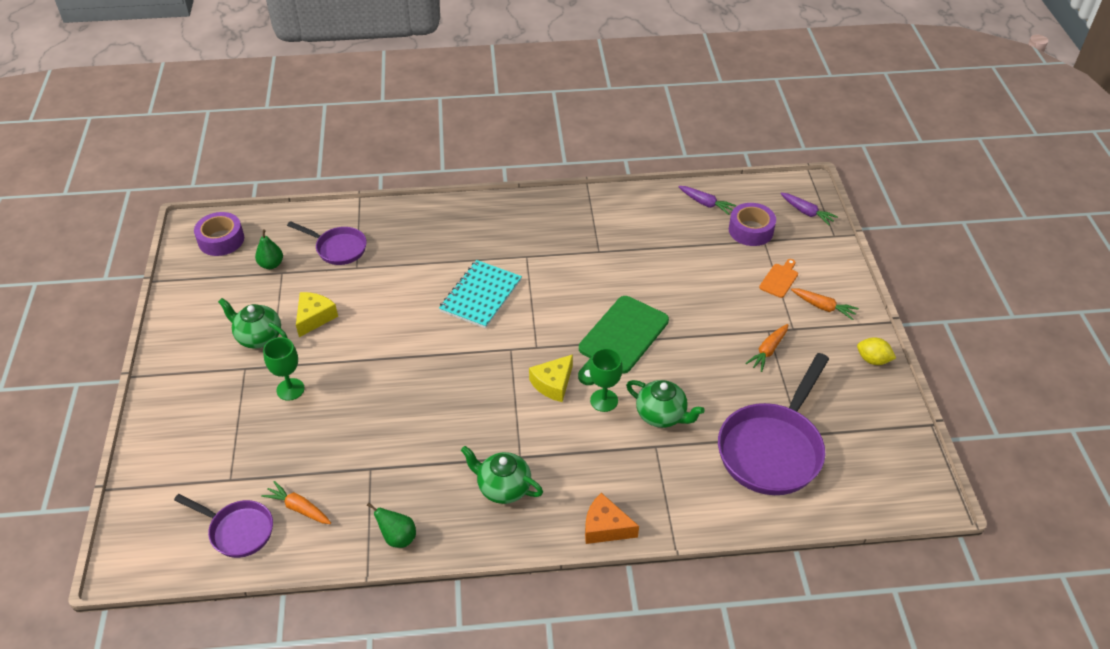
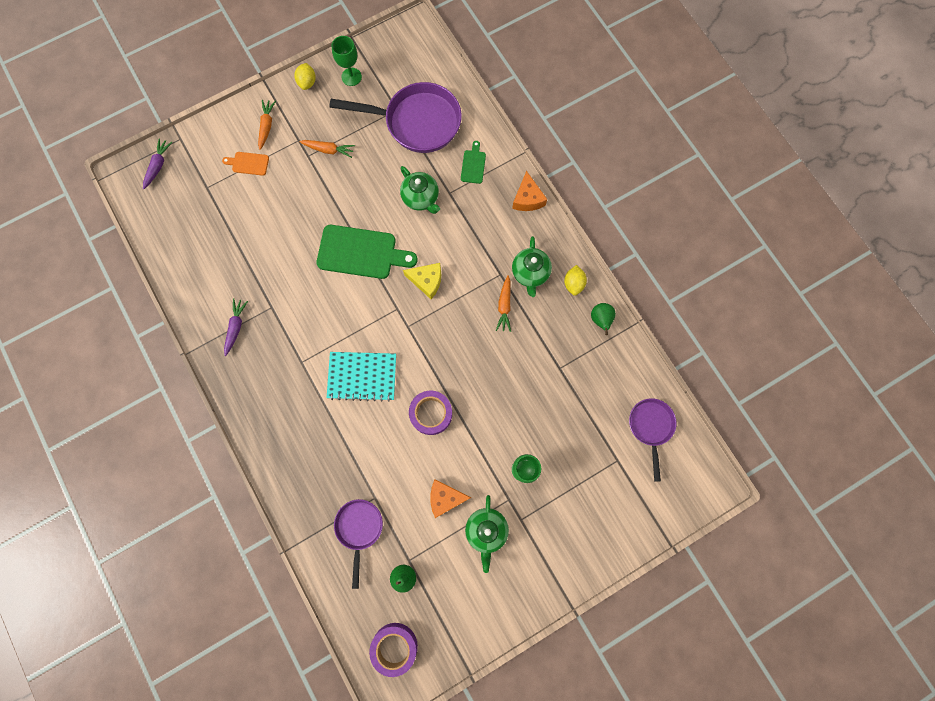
camera: 115 degrees left, 30 degrees up
(299, 508) = (613, 397): orange carrot -> orange carrot (504, 306)
(314, 318) = (445, 497): yellow cheese -> orange cheese
(462, 529) = (573, 284): none -> yellow lemon
(604, 400) = (426, 240): green goblet -> green goblet (351, 77)
(662, 415) = (421, 198): green teapot -> green teapot turned 135 degrees clockwise
(683, 486) = (473, 165): none -> green cutting board
(705, 203) = (176, 246): purple carrot -> purple carrot (236, 327)
(751, 230) = (198, 200): purple tape -> purple tape (431, 413)

